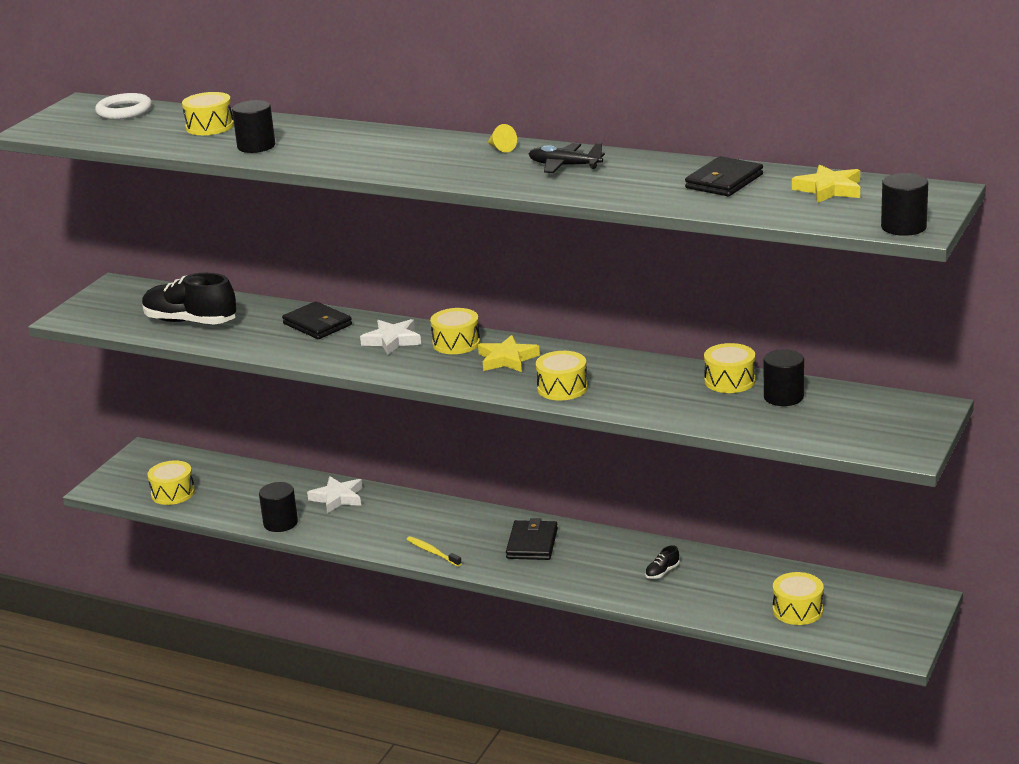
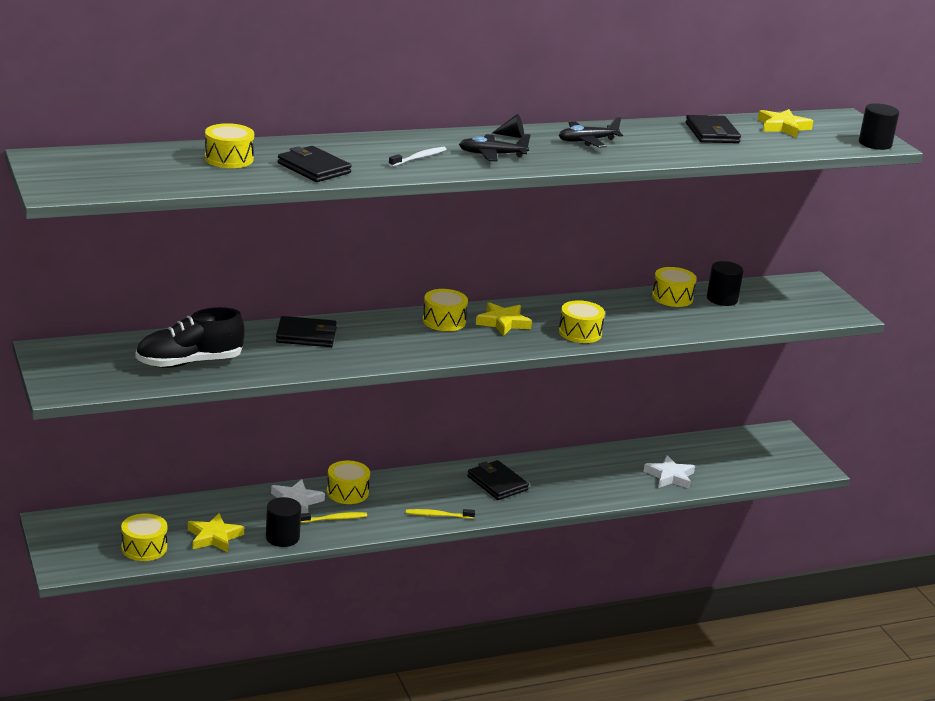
camera: 50 degrees left, 0 degrees up
(124, 111) = (108, 158): white ring -> none
(233, 503) = (214, 537): none -> yellow star
(256, 146) = (314, 168): black cylinder -> black wallet
(344, 523) = (334, 519): none -> yellow toothbrush
(365, 153) = (419, 158): none -> white toothbrush
(392, 340) = (392, 332): white star -> white star (670, 476)
(438, 162) = (492, 154): none -> black plane
(501, 148) = (512, 136): yellow cone -> black cone
(662, 572) = (611, 471): black shoe -> none
(797, 610) = (726, 465): yellow drum -> yellow drum (347, 492)

